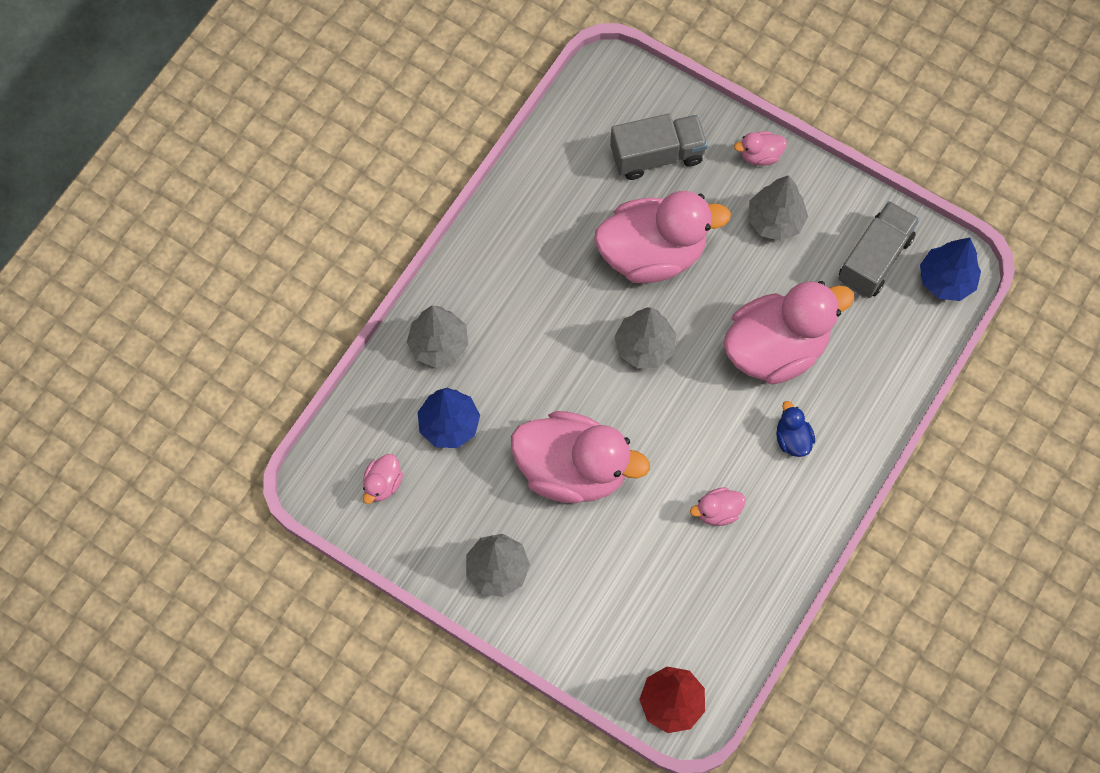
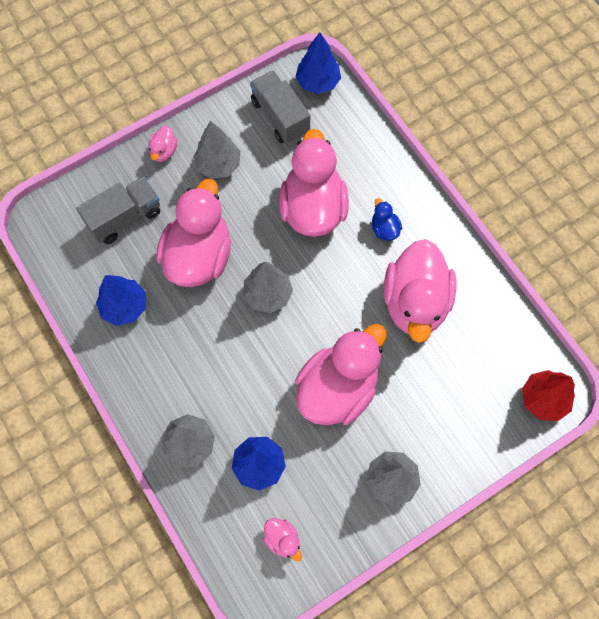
camera: 65 degrees left, 0 degrees up
(555, 207) = (124, 307): none -> blue tree
(657, 155) = (124, 218): grey truck -> grey truck turned 45 degrees clockwise
(717, 511) = (415, 302): pink duck -> pink duck, size x2.40
(792, 438) = (384, 229): blue duck -> blue duck turned 60 degrees clockwise

